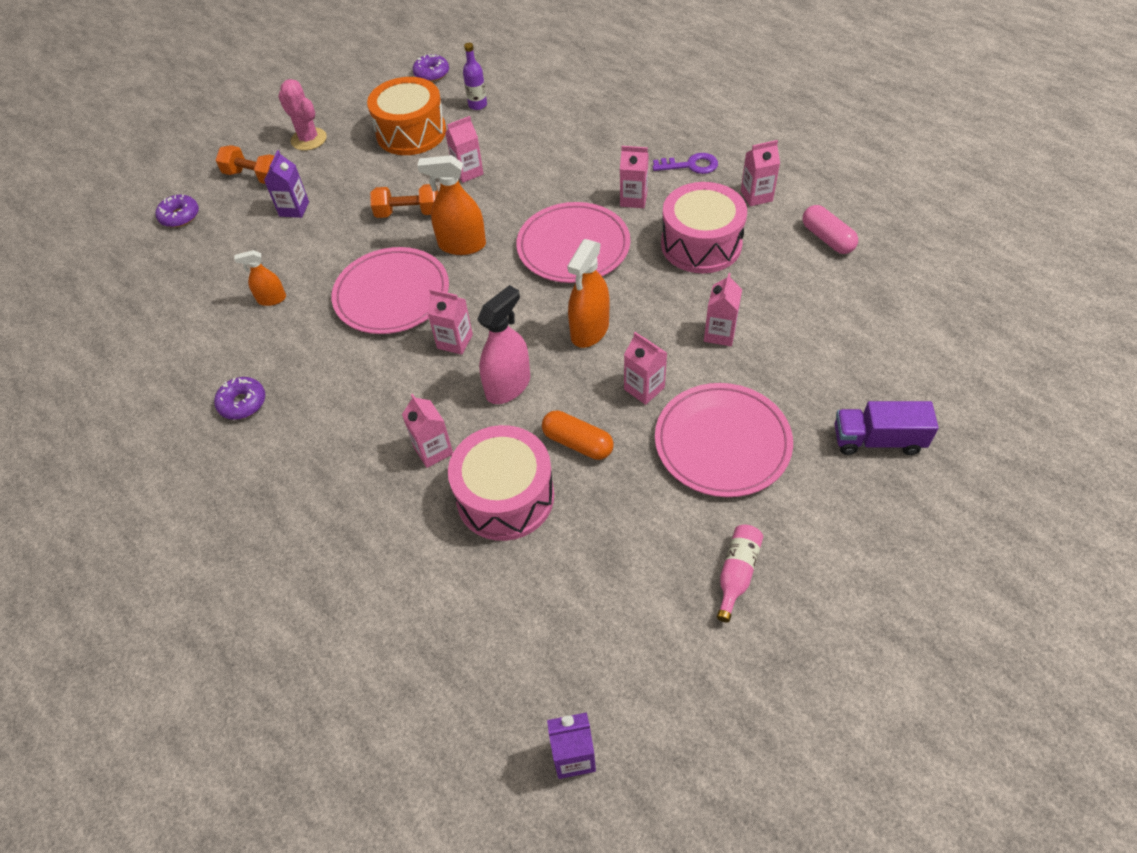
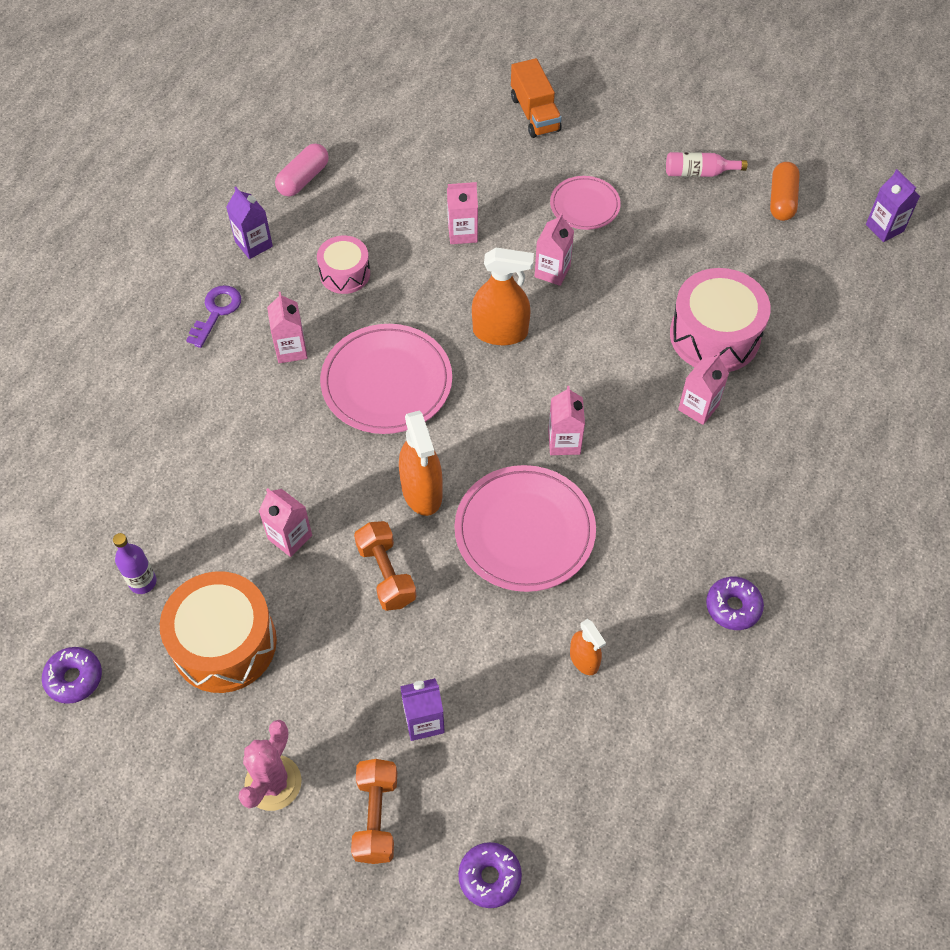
camera: 115 degrees left, 5 degrees up
(508, 386) = (598, 375): pink spray bottle -> none
(577, 443) = (635, 302): orange capsule -> orange capsule (782, 200)
(690, 165) = (216, 312): purple key -> purple key turned 45 degrees clockwise
(701, 244) = (345, 273): pink drum -> pink drum, size x0.58
(722, 442) = (584, 205): pink plate -> pink plate, size x0.58
(756, 196) = (254, 244): pink carton -> purple carton
(877, 440) = (535, 114): purple truck -> orange truck

